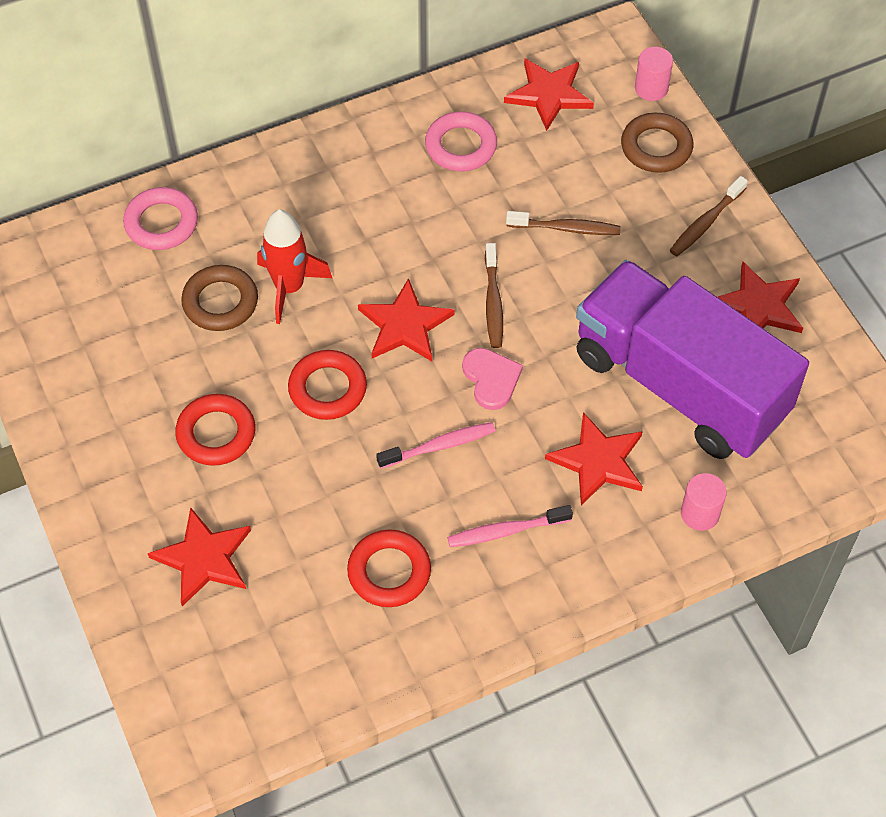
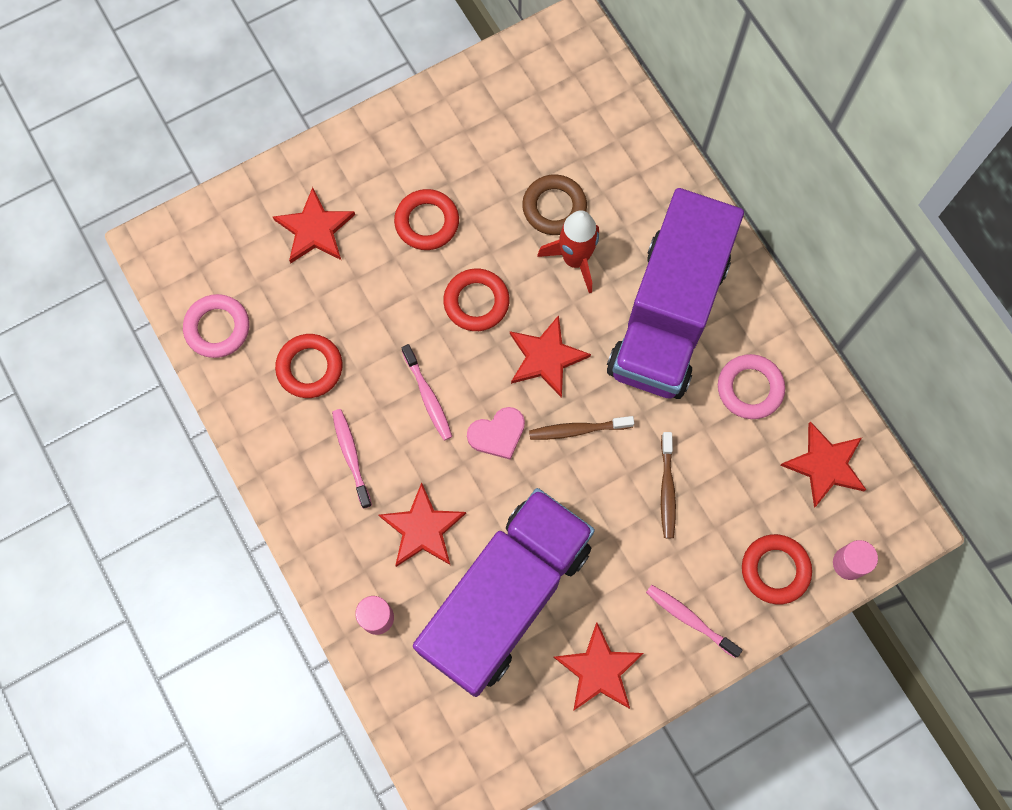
camera: 85 degrees right, 15 degrees up
(161, 223) = (630, 150): pink ring -> pink ring (217, 328)
(369, 208) = (668, 315): none -> purple truck
(656, 147) = (775, 570): brown ring -> red ring
(705, 223) = (689, 619): brown toothbrush -> pink toothbrush

